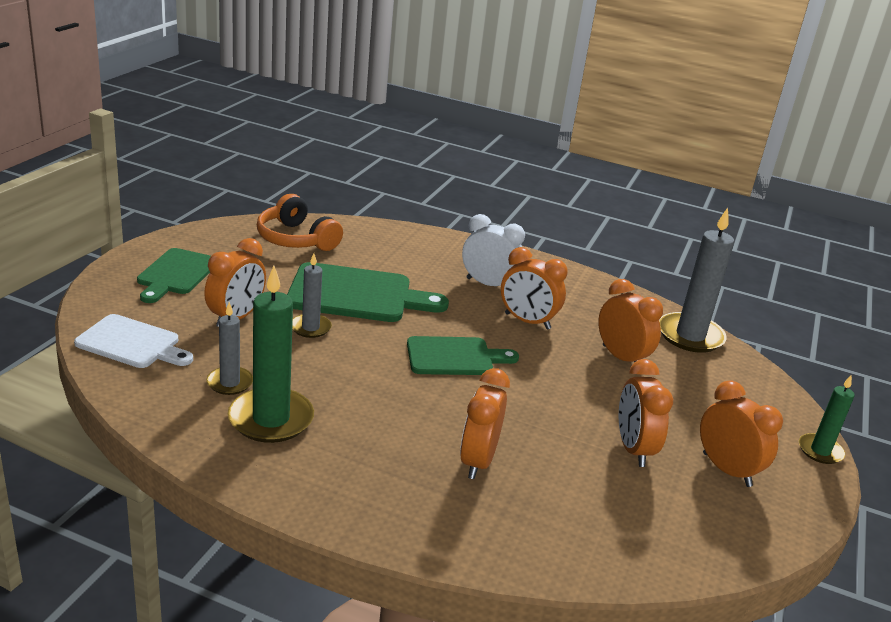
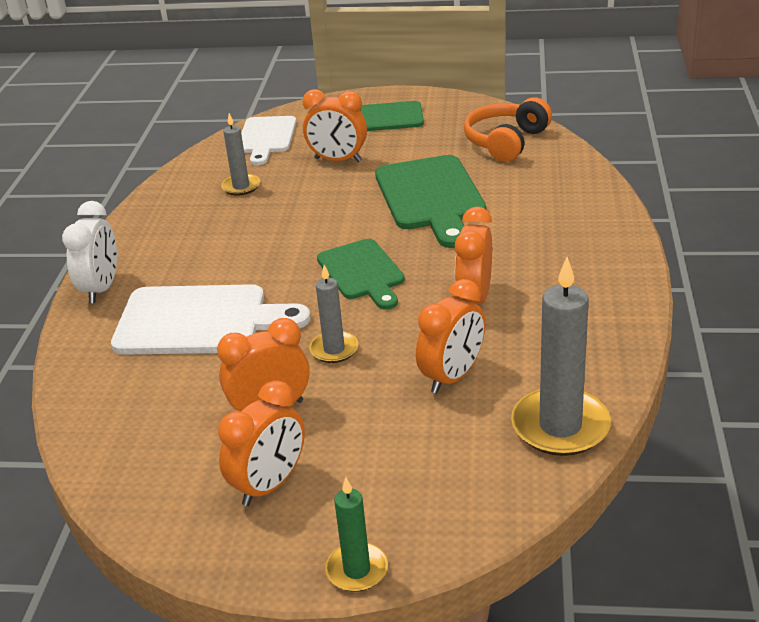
camera: 80 degrees right, 5 degrees up
(271, 419) = (204, 216): green candle -> none
(310, 328) = (350, 193): grey candle -> grey candle (334, 349)
(477, 461) = (200, 321): orange clock -> white cutting board
(488, 284) = (533, 259): white clock -> white clock (101, 288)

